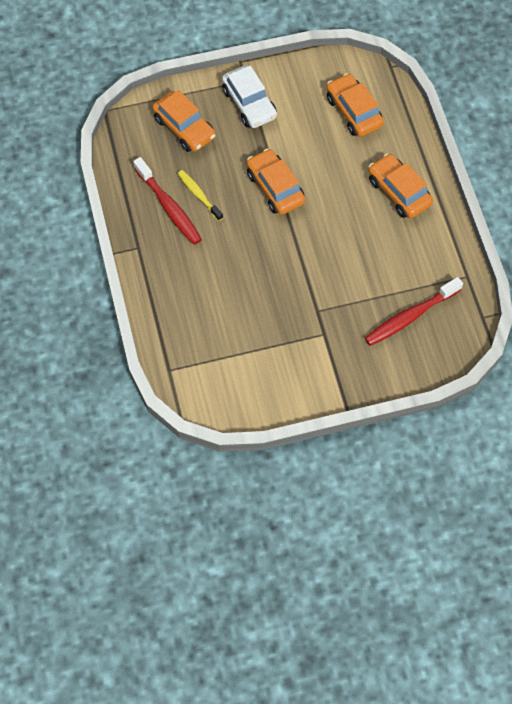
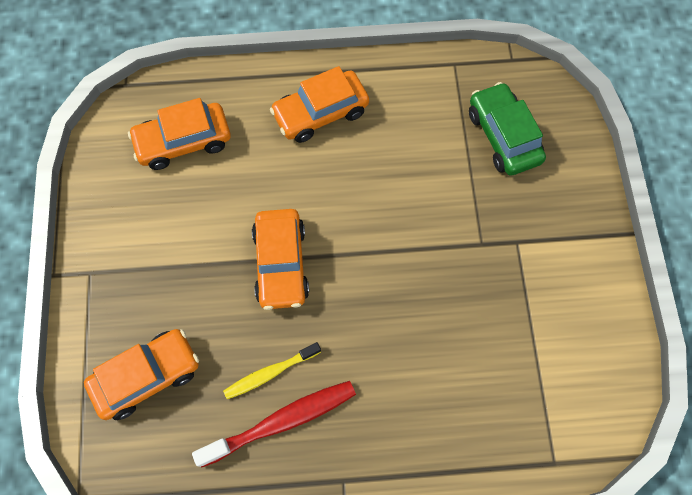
camera: 80 degrees left, 5 degrees up
(249, 103) = (131, 275): white car -> none
(275, 188) = (281, 264): orange car -> orange car turned 75 degrees counterclockwise
(410, 316) = (503, 136): red toothbrush -> green car

